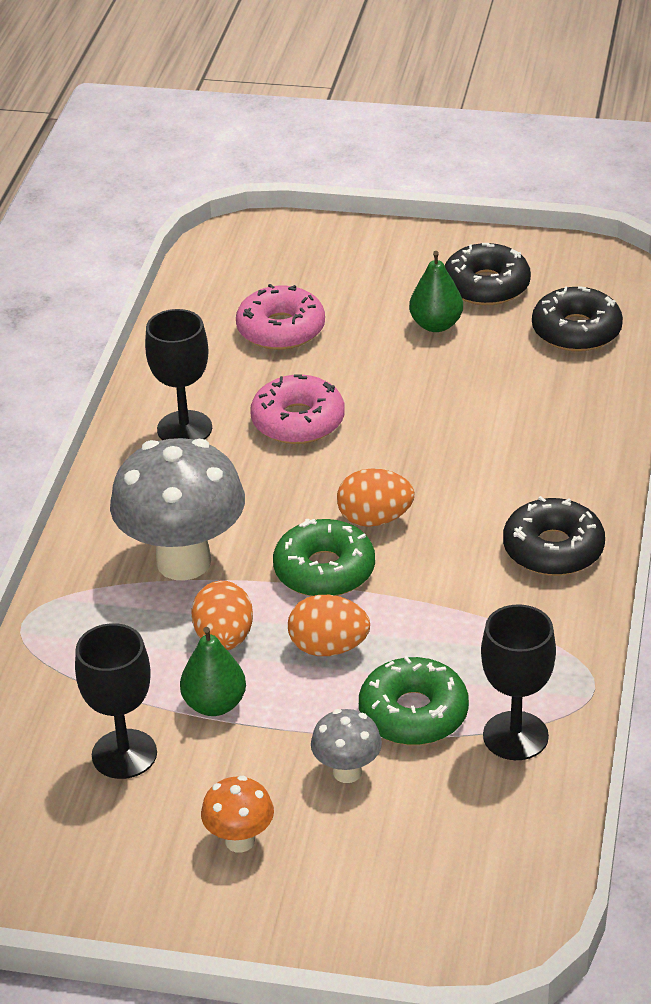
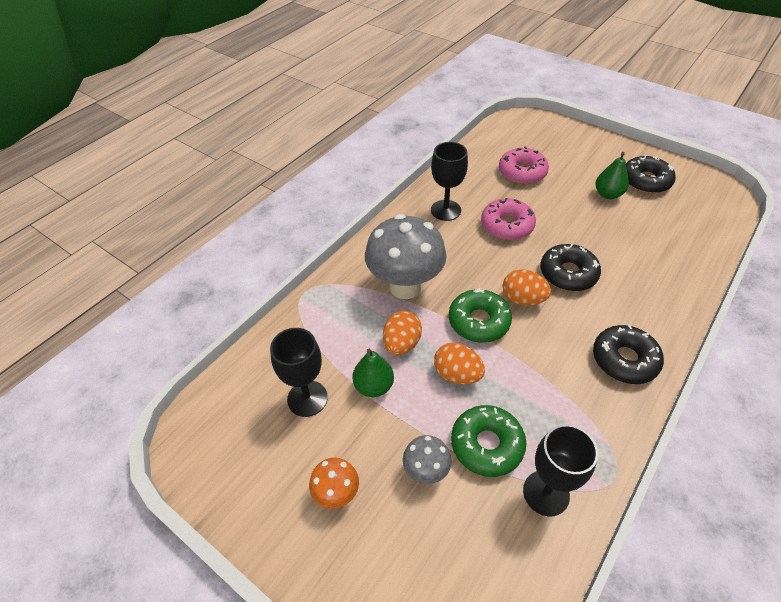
camera: 25 degrees right, 10 degrees up
(576, 331) = (690, 222): black donut -> black donut (568, 273)

